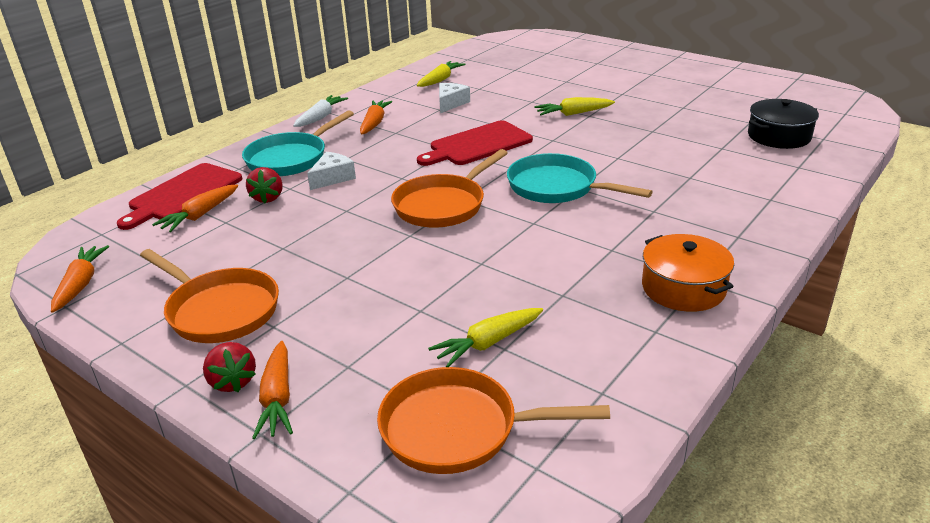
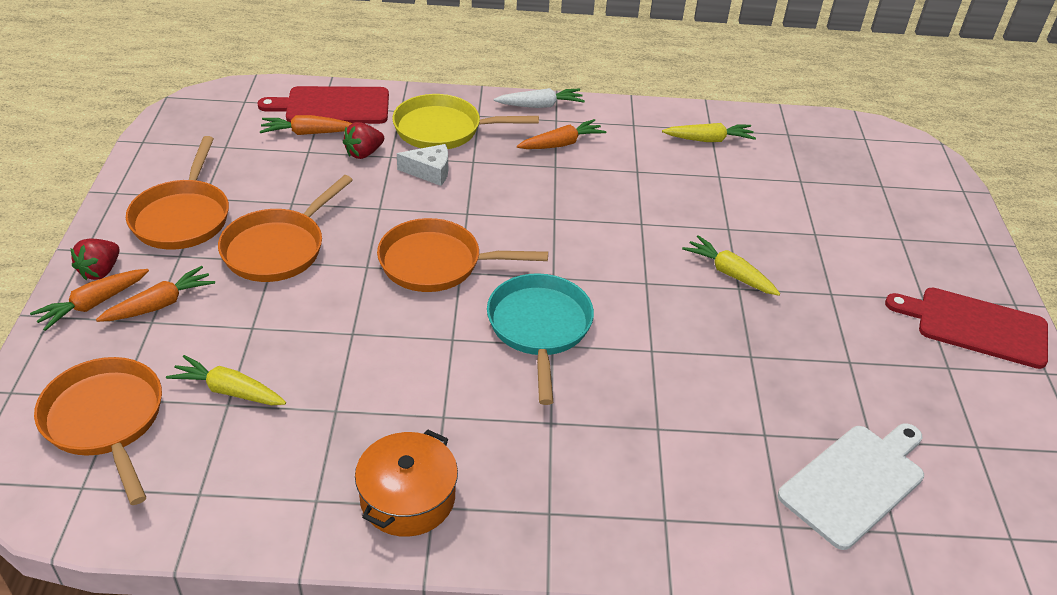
camera: 50 degrees right, 10 degrees up
(81, 284) = (173, 132): orange carrot -> orange carrot (160, 304)
(290, 158) = (443, 130): turquoise pan -> yellow pan
(333, 270) = (278, 248): none -> orange pan
(450, 103) = (659, 172): white cheese -> none
(477, 145) = (581, 233): red cutting board -> red cutting board (976, 326)
(779, 136) = (855, 482): black pot -> white cutting board

